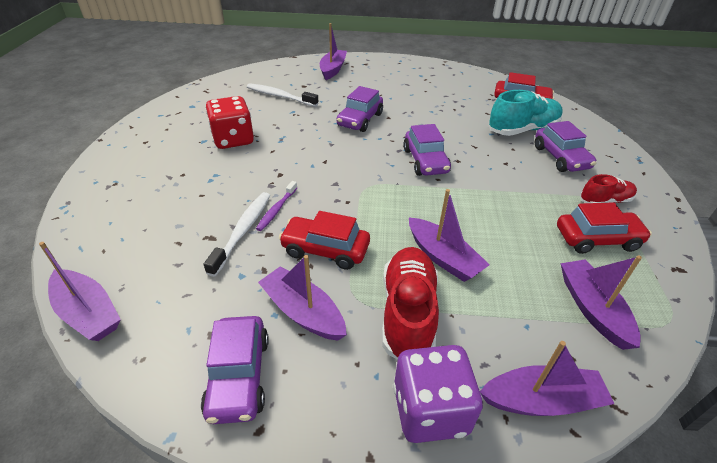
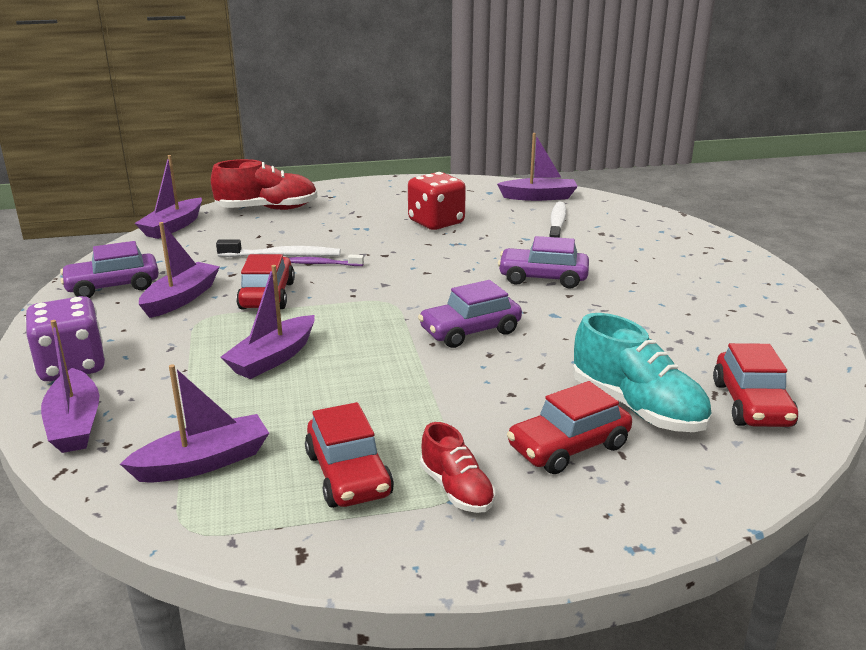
camera: 75 degrees right, 15 degrees down
(333, 69) = (674, 242): purple boat -> purple boat (538, 197)
(408, 313) = (185, 346): red shoe -> red shoe (267, 209)
(560, 157) = (568, 447): purple car -> red car

